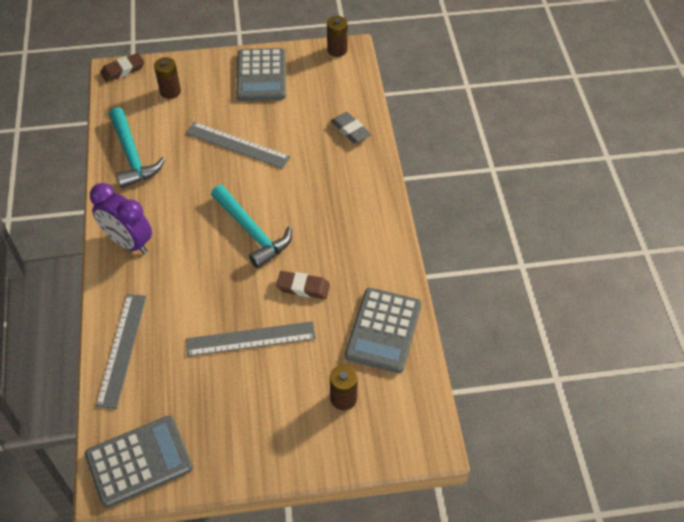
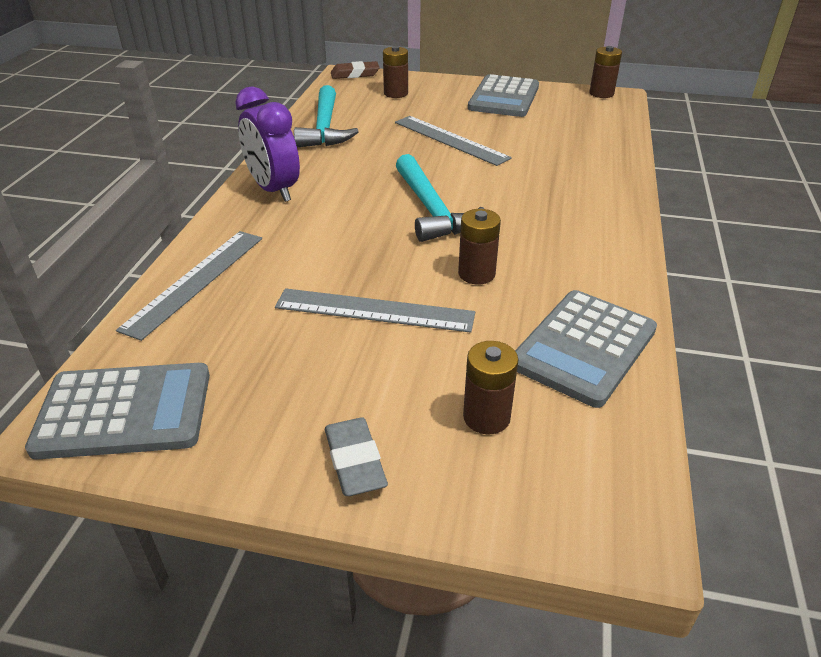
camera: 20 degrees right, 15 degrees down
(303, 287) = (476, 274): brown eraser -> brown battery
(350, 130) = (597, 151): grey eraser -> grey eraser (354, 461)

